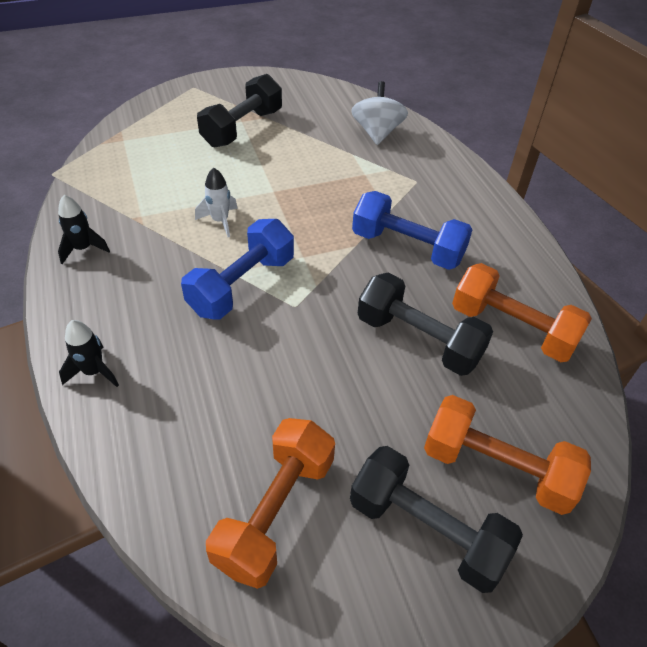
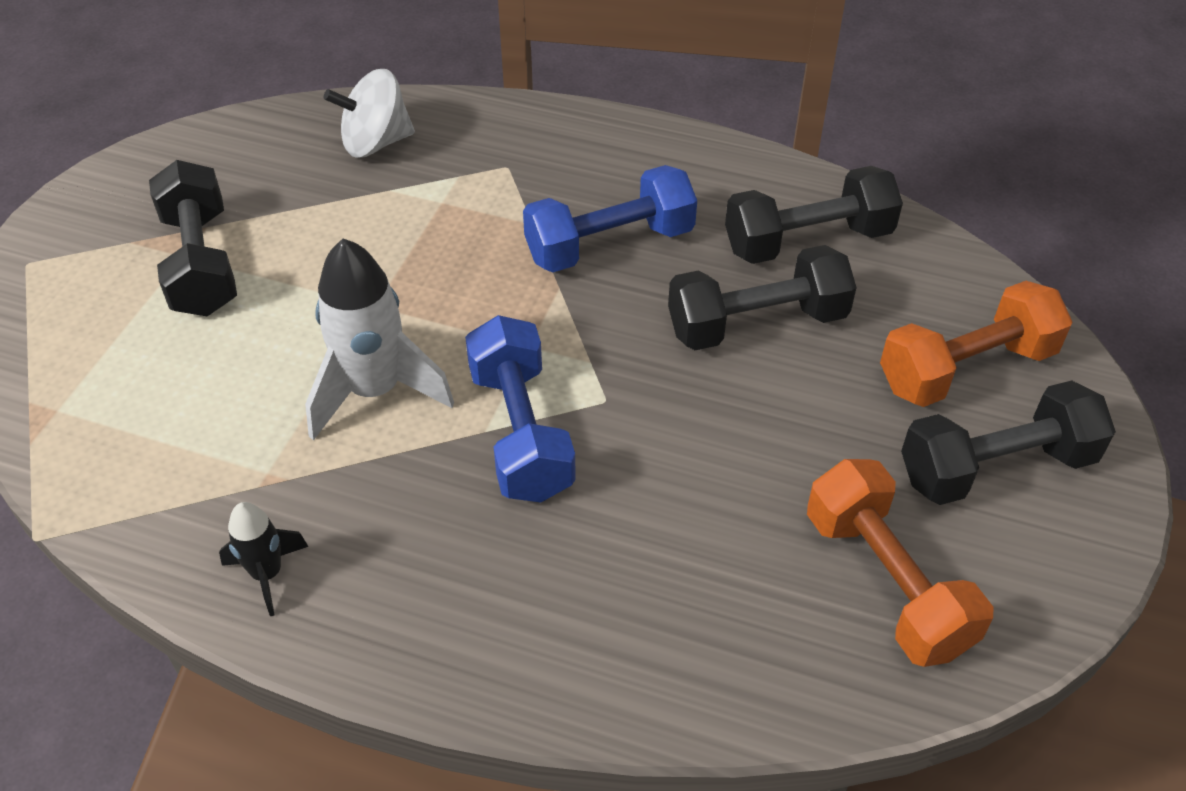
camera: 50 degrees left, 0 degrees up
(94, 372) = (529, 666): black rocket -> none
(220, 221) = (375, 391): white rocket -> white rocket, size x1.88
(377, 132) = (375, 143): white spinning top -> white spinning top turned 60 degrees counterclockwise
(512, 328) = (808, 241): orange dumbbell -> black dumbbell

